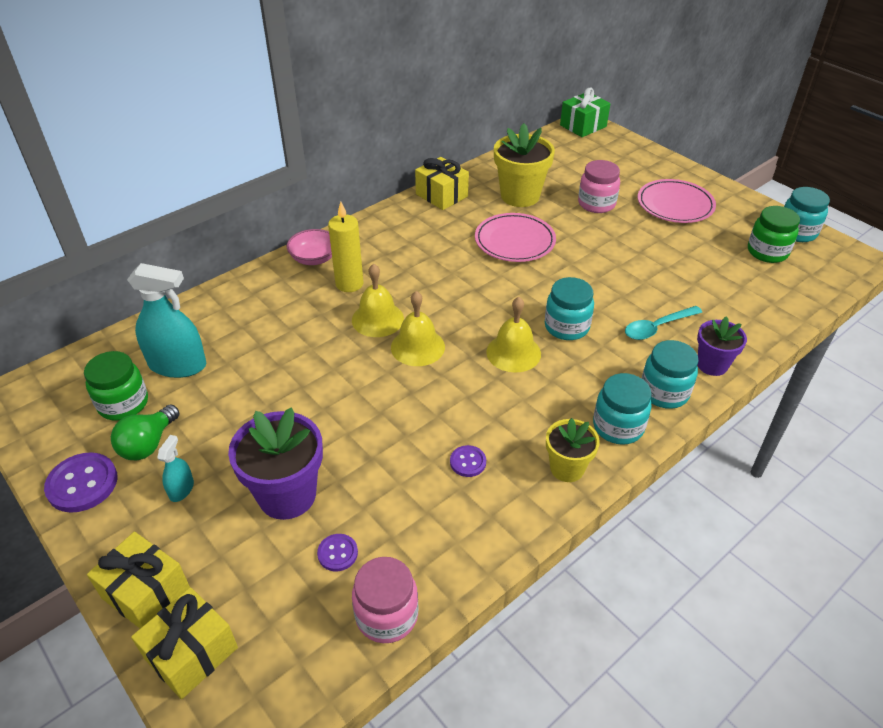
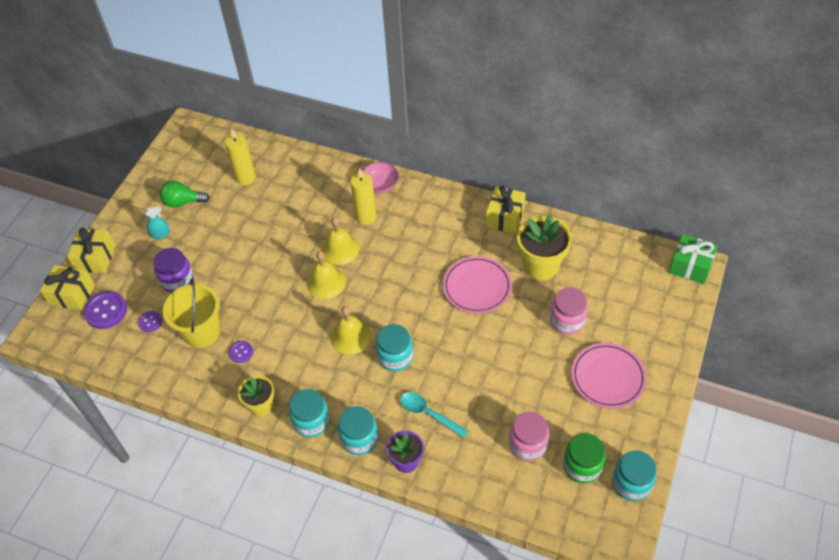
camera: 65 degrees right, 10 degrees up
(82, 484) = (145, 193): purple button -> purple button (106, 311)
(123, 404) = (205, 174): green jar -> none
(177, 365) = (245, 178): turquoise spray bottle -> yellow candle
(287, 495) = (177, 280): purple flower pot -> purple jar
(387, 615) = (122, 362): pink jar -> pink jar (527, 444)
(403, 495) = (202, 332): none -> yellow bucket

